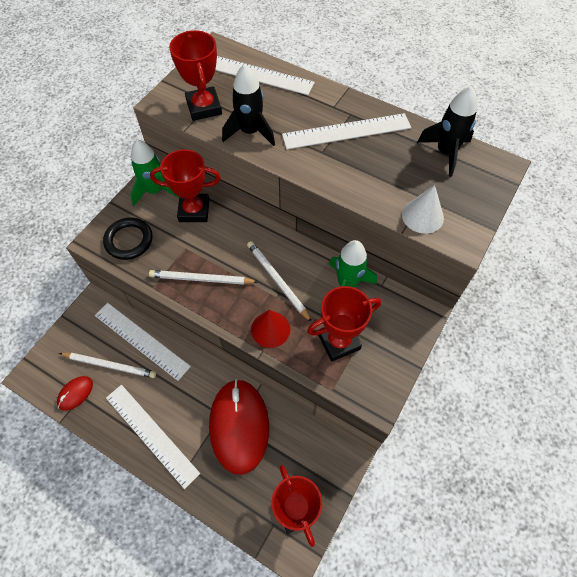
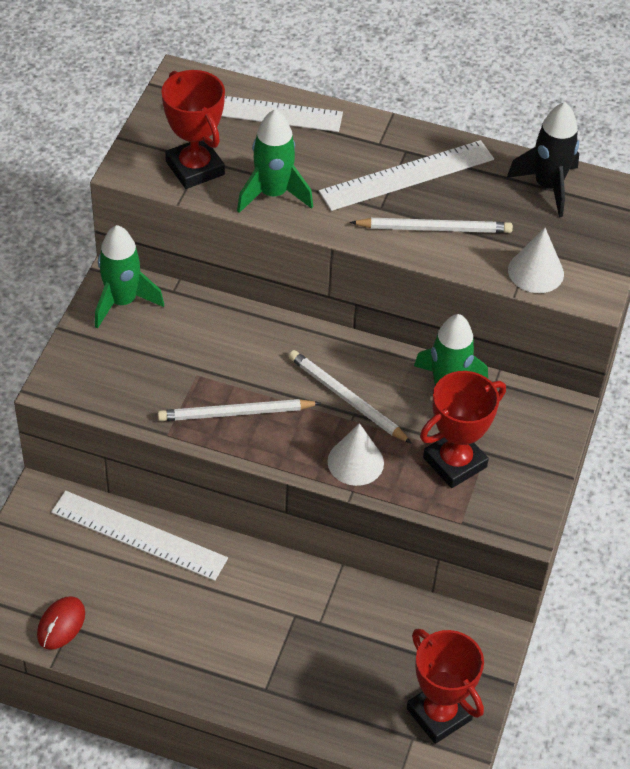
camera: 15 degrees left, 10 degrees down
(110, 365) = (101, 577): white pencil -> white pencil (434, 228)
(129, 240) = (108, 377): black ring -> none
(151, 434) = (198, 657): white ruler -> none
(194, 211) = (192, 321): red trophy -> none
(239, 426) = (326, 624): red mouse -> none
(250, 132) = (273, 194): black rocket -> green rocket
(270, 329) = (355, 462): red cone -> white cone

